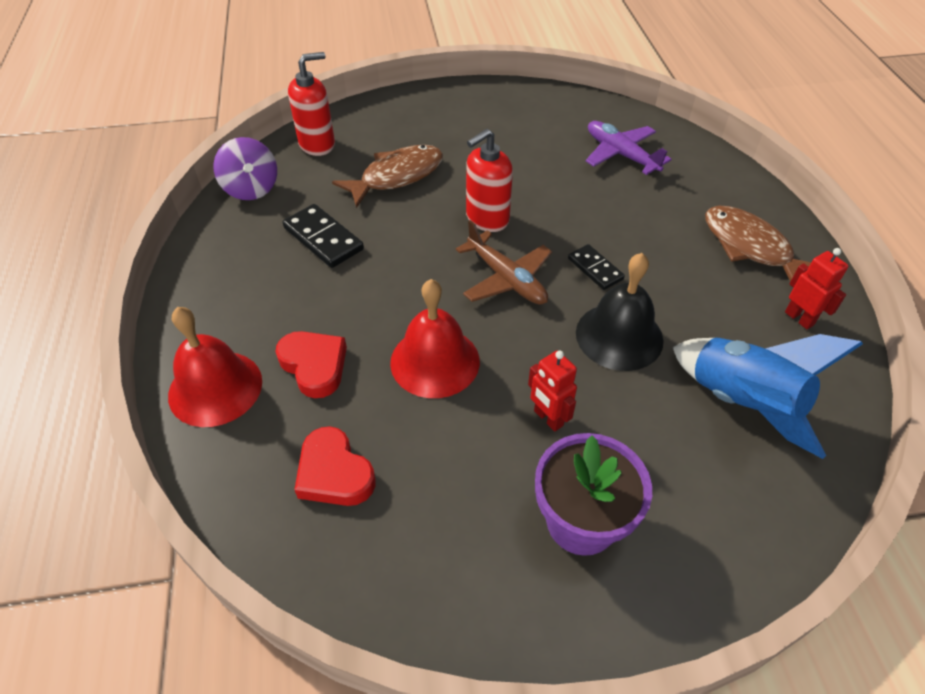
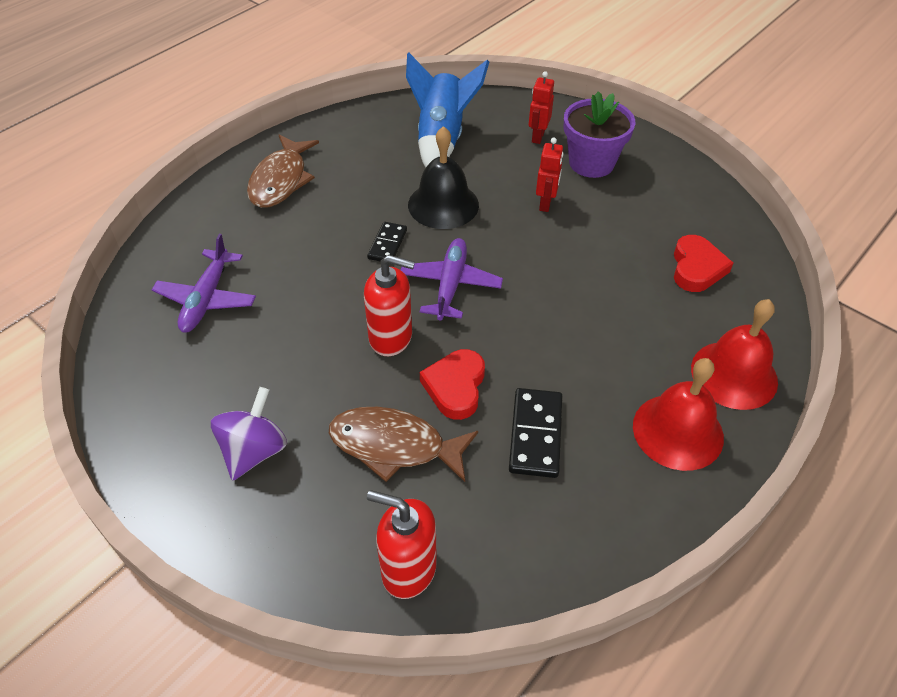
camera: 130 degrees left, 0 degrees up
(251, 189) = (539, 564): purple spinning top -> purple spinning top (254, 451)
(314, 366) = (650, 335): red heart -> red heart (455, 387)
(435, 361) = (568, 276): red bell -> red bell (678, 431)
(506, 279) = (450, 285): brown plane -> purple plane
(799, 318) = (339, 139): red robot -> red robot (537, 137)

